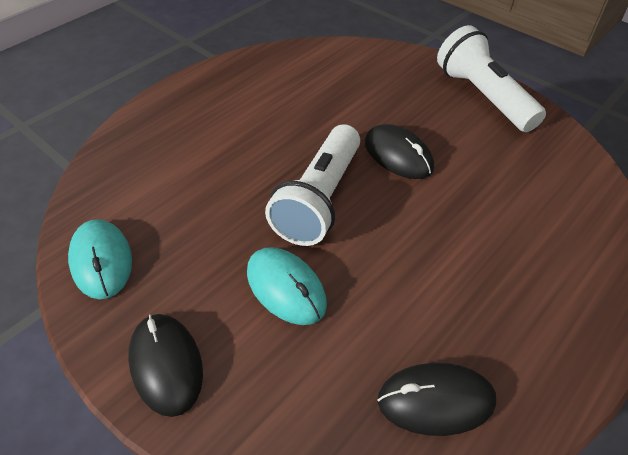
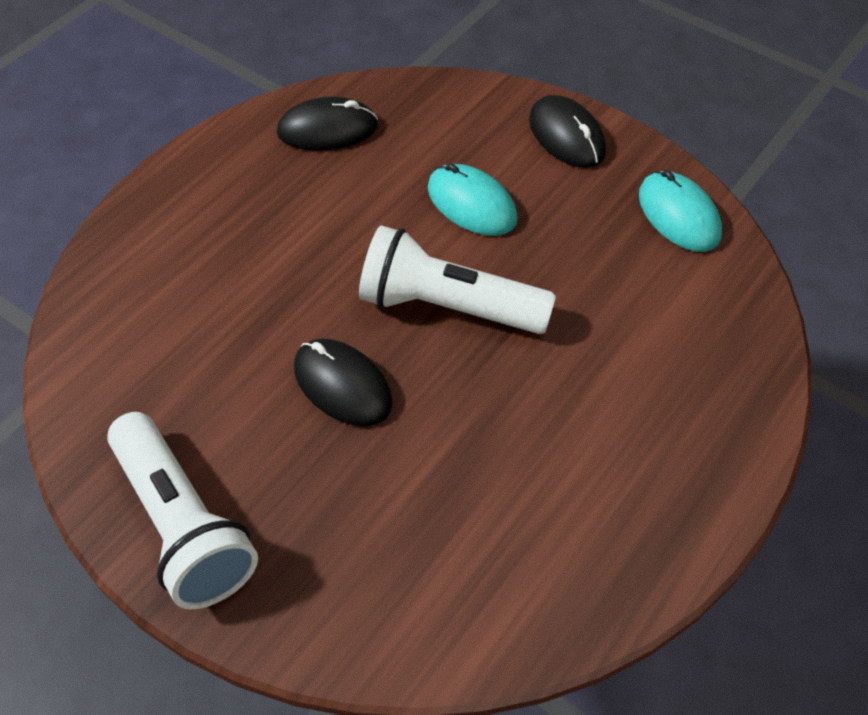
camera: 175 degrees right, 5 degrees up
(320, 199) = (448, 306): white flashlight -> white flashlight turned 90 degrees counterclockwise

